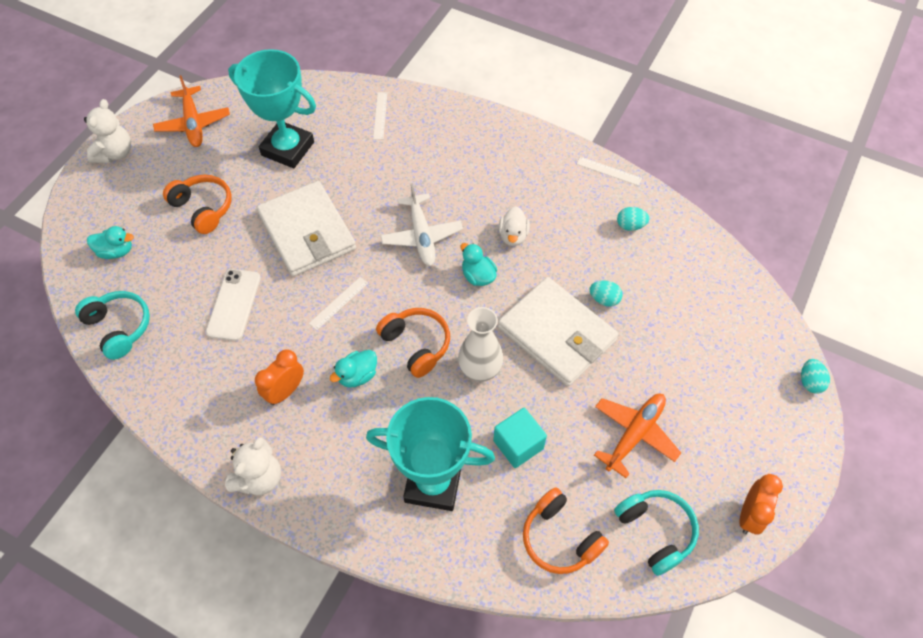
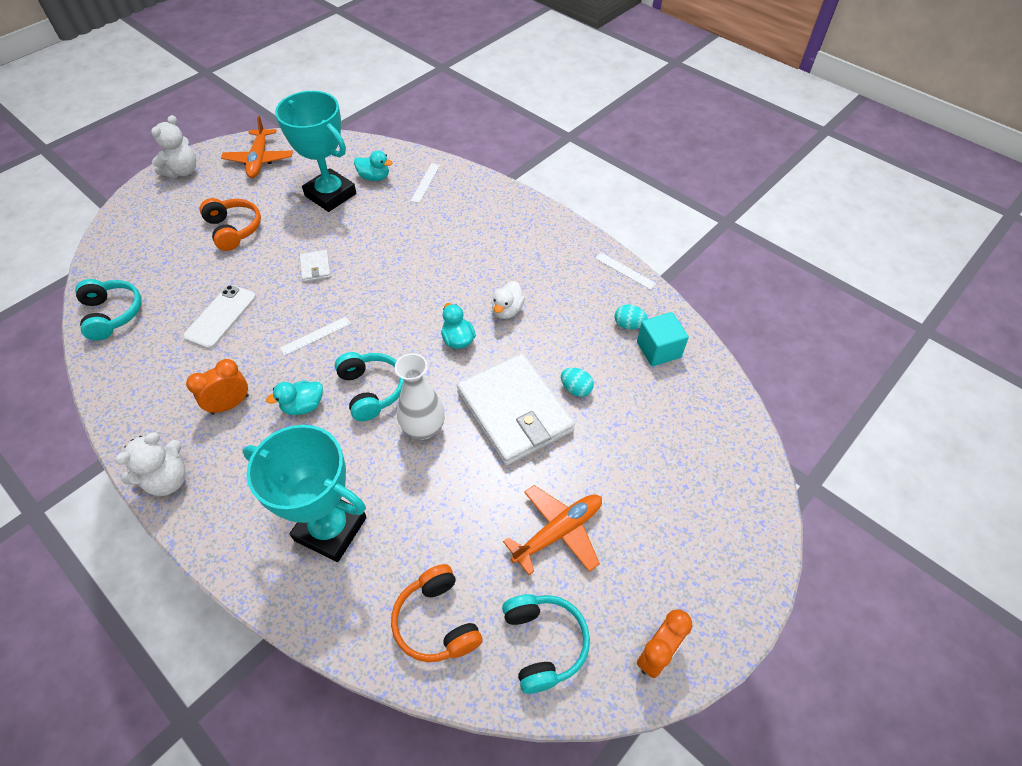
camera: 15 degrees right, 5 degrees down
(116, 251) = (143, 250): turquoise duck -> turquoise duck (374, 177)
(307, 232) = (315, 267): white wallet -> white wallet, size x0.41
(416, 345) = (371, 390): orange headphones -> turquoise headphones
(422, 236) = (419, 292): white plane -> none
(518, 444) = (432, 512): turquoise cube -> turquoise cube (658, 350)
(810, 382) = (773, 524): turquoise egg -> none

